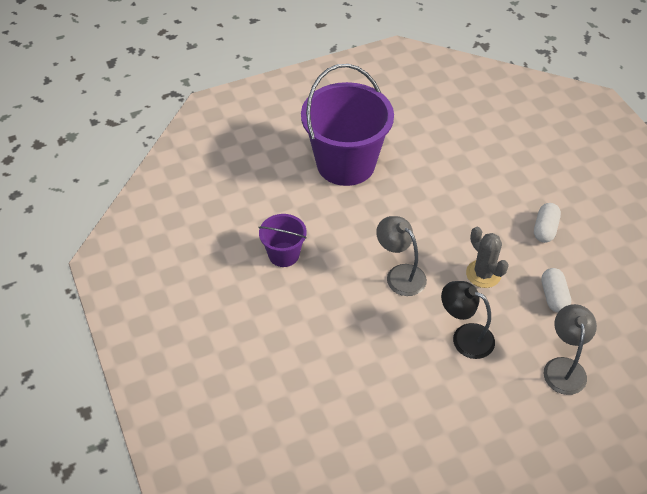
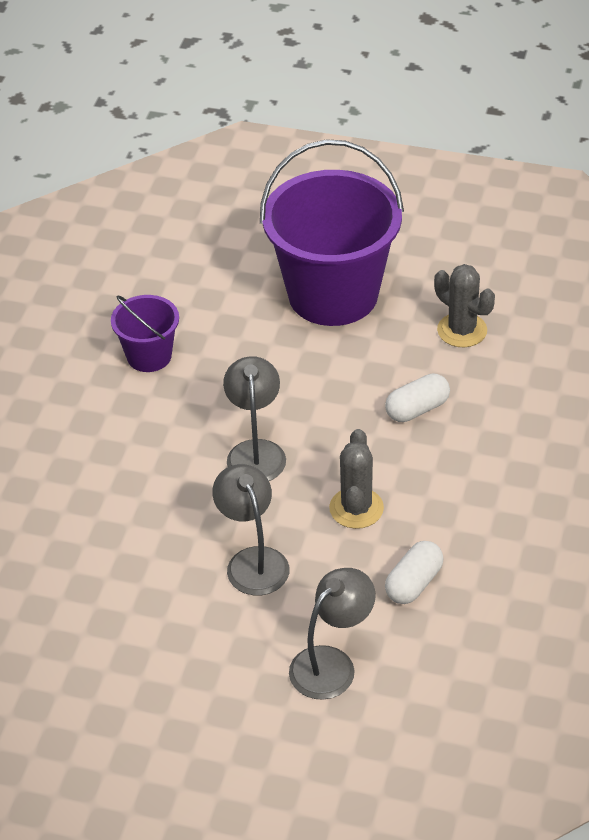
camera: 40 degrees right, 5 degrees down
(430, 148) = (462, 330): none -> grey cactus
(465, 337) = (253, 561): black lamp -> grey lamp
(545, 229) = (497, 504): white capsule -> white capsule (417, 409)

